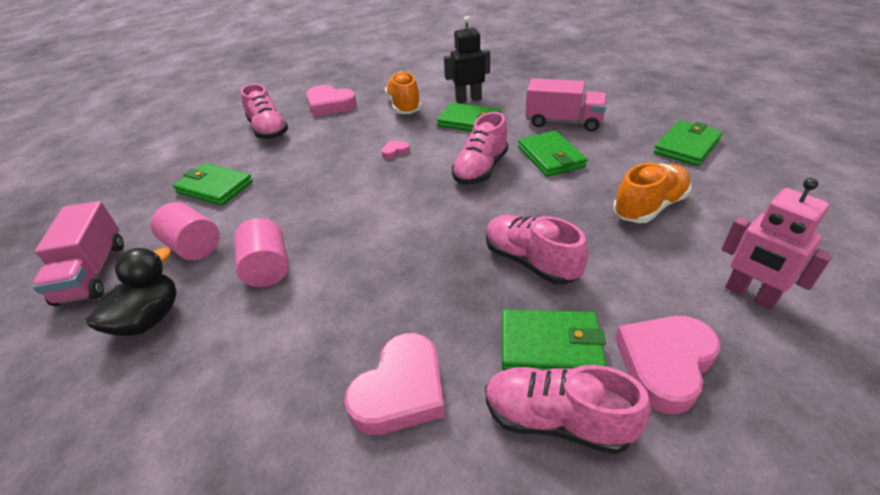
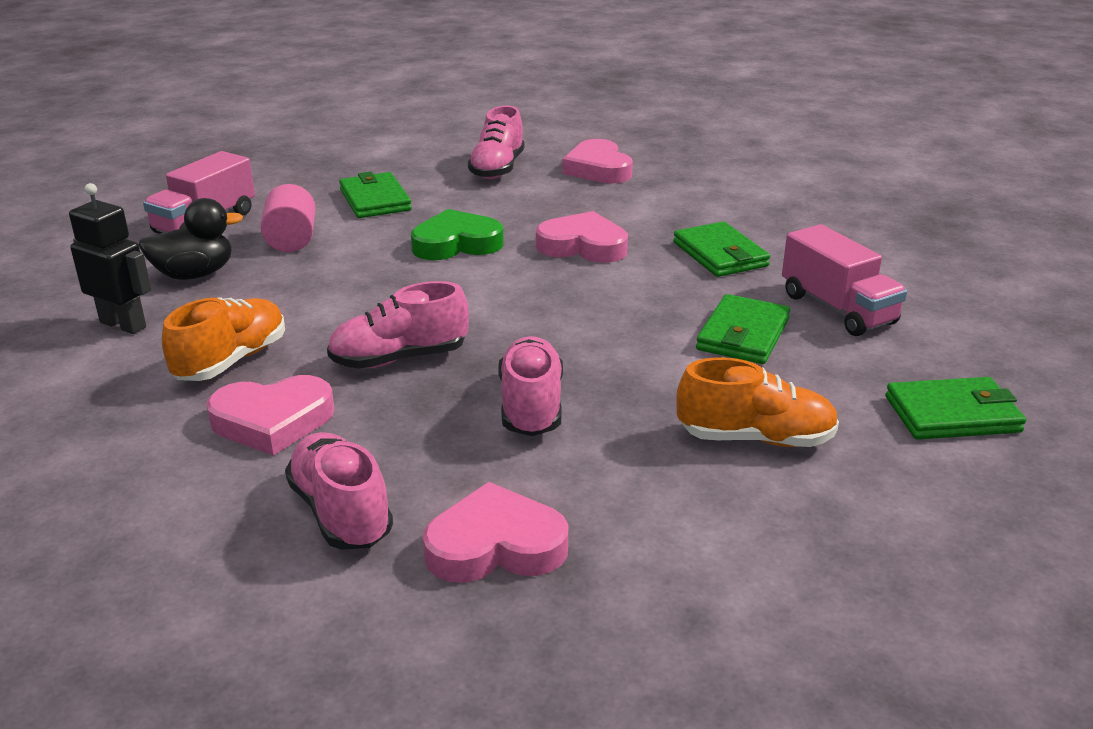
camera: 40 degrees right, 10 degrees down
(267, 268) = (316, 286): pink cylinder -> none
(319, 188) = (456, 244): none -> green heart
(395, 151) = (583, 246): pink heart -> pink heart, size x2.20
(404, 106) = (676, 205): orange shoe -> orange shoe (231, 361)
(468, 99) = (766, 230): black robot -> black robot (123, 324)
(481, 169) = (639, 306): pink shoe -> pink shoe (399, 359)
(550, 345) = (428, 470): green wallet -> none
(750, 295) = (692, 565): pink robot -> none

